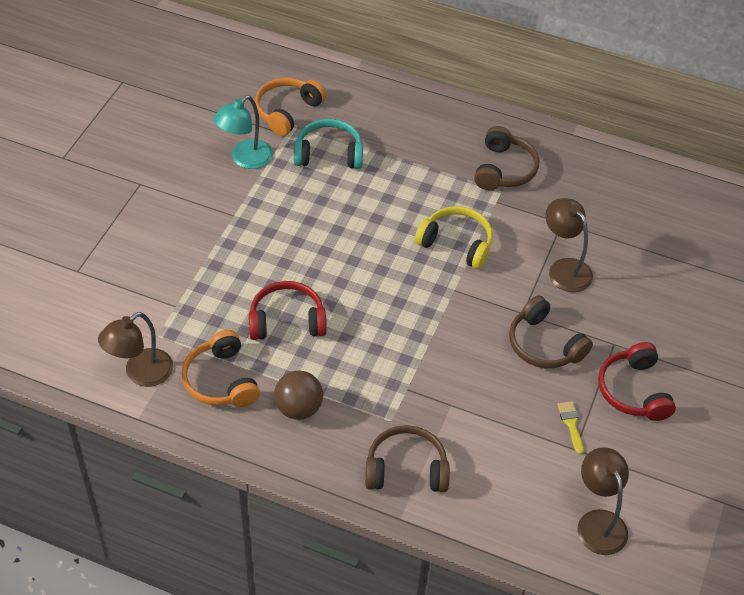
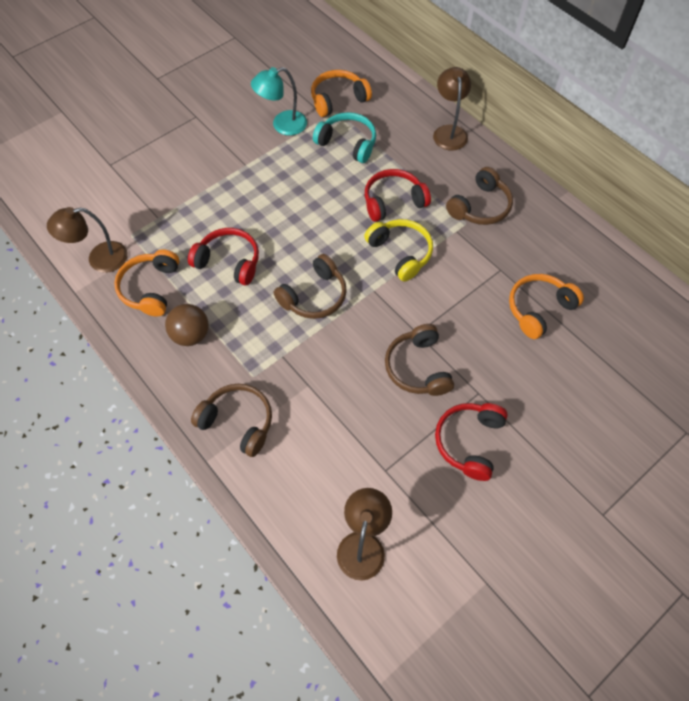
camera: 30 degrees right, 10 degrees up
(399, 319) = (314, 296): none -> brown headphones
(416, 196) = (393, 201): none -> red headphones
(564, 268) = (477, 310): brown lamp -> brown lamp (449, 132)
(571, 424) = (396, 446): yellow brush -> none
(619, 245) = (539, 309): none -> orange headphones

